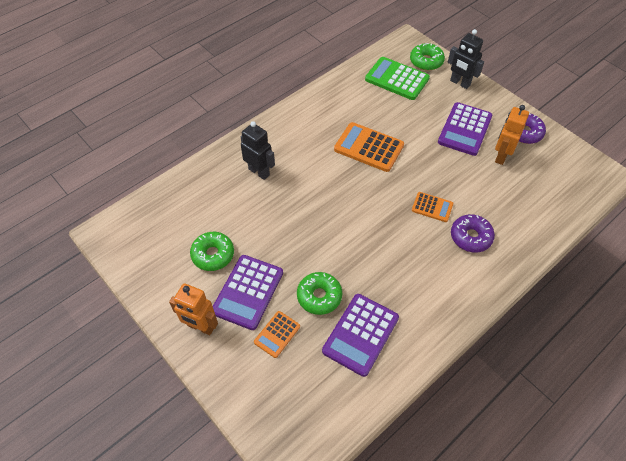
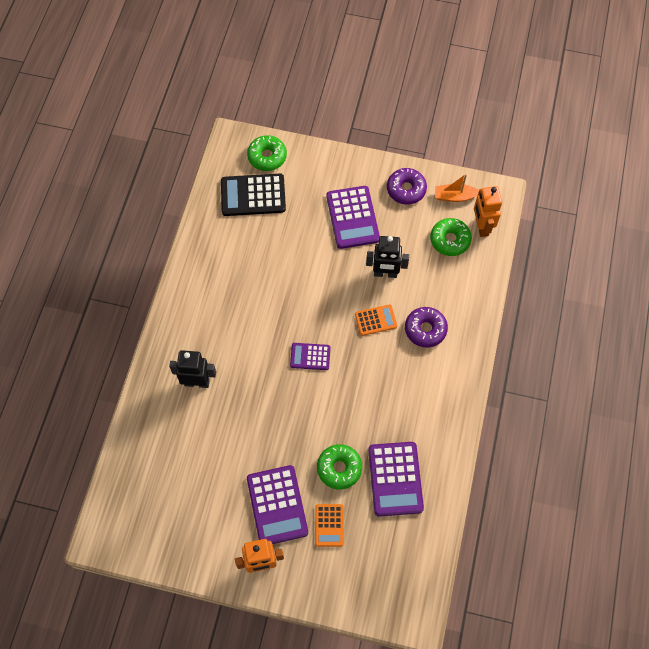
camera: 35 degrees left, 10 degrees up
(213, 255) = (219, 492): green donut -> green donut (450, 240)
(358, 203) = (310, 356): none -> purple calculator
(368, 147) = (279, 292): orange calculator -> none
(397, 79) = (253, 195): green calculator -> black calculator
(460, 83) = (315, 165): black robot -> black robot (385, 273)
(501, 156) = (401, 228): orange robot -> orange robot (481, 227)
(564, 157) = (455, 196): none -> orange boat

